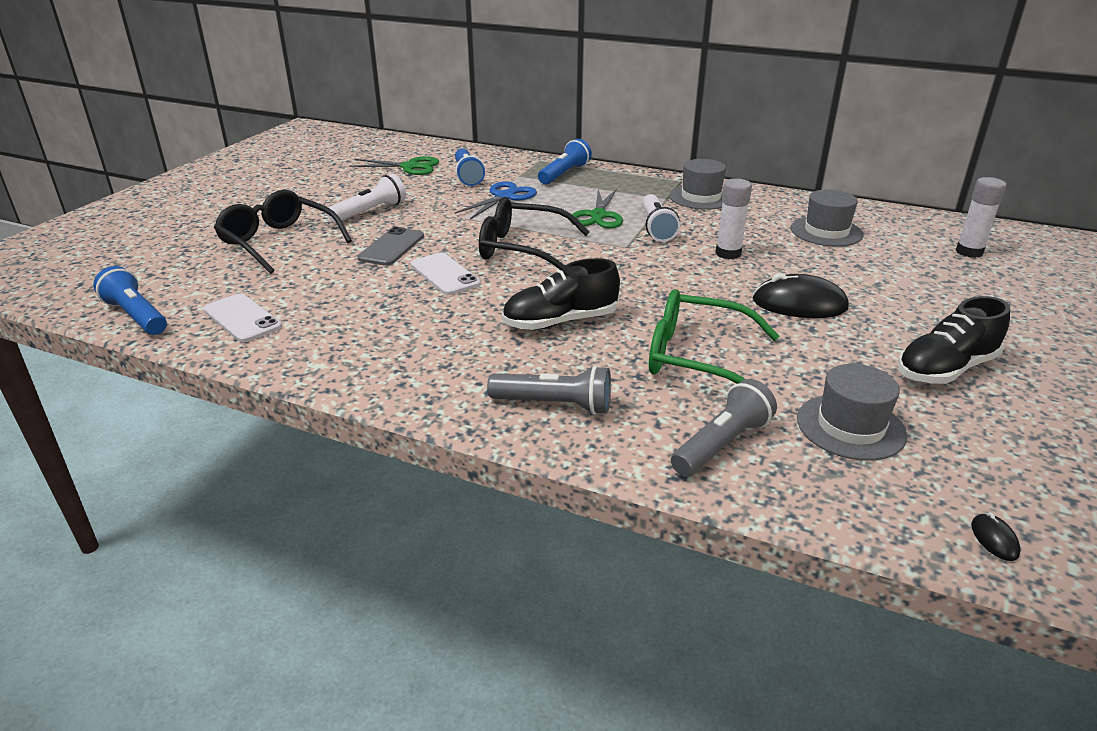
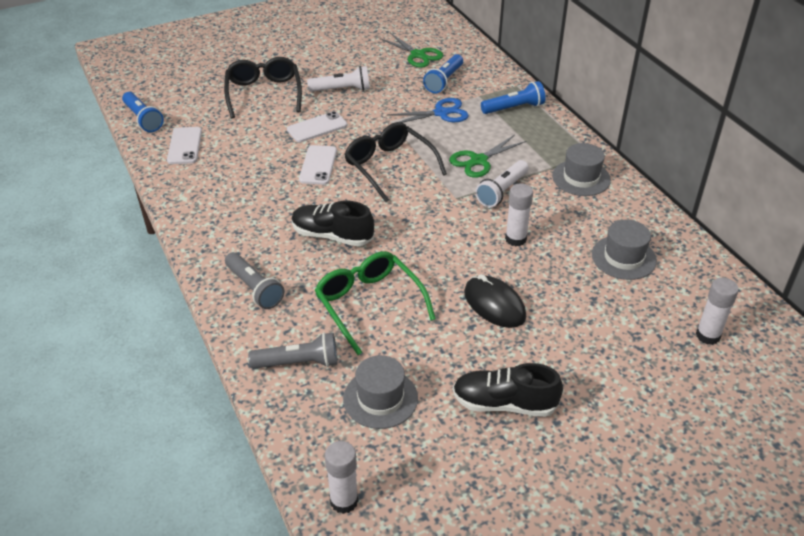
camera: 40 degrees right, 10 degrees up
(136, 316) = (143, 119): blue flashlight -> blue flashlight turned 150 degrees clockwise
(391, 247) = (317, 127): grey phone -> white phone
(994, 539) = (344, 501): black mouse -> white glue stick

